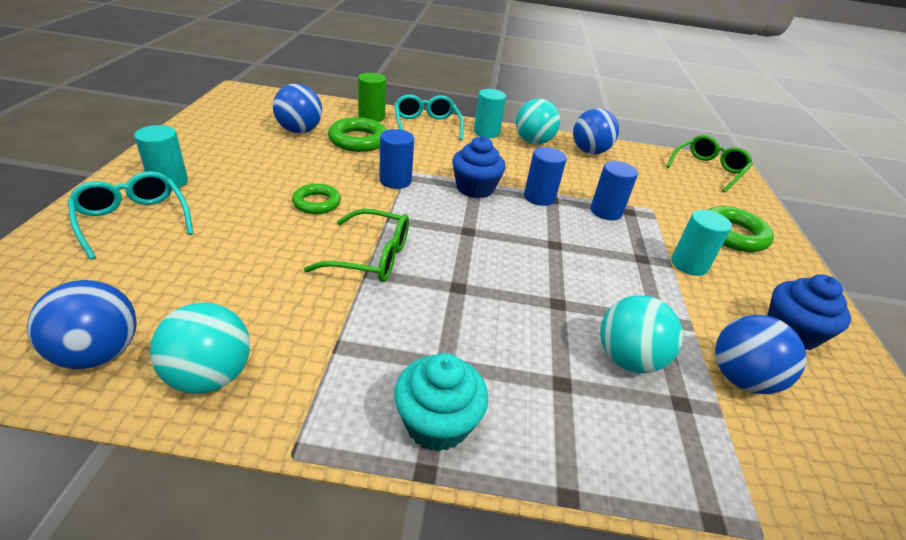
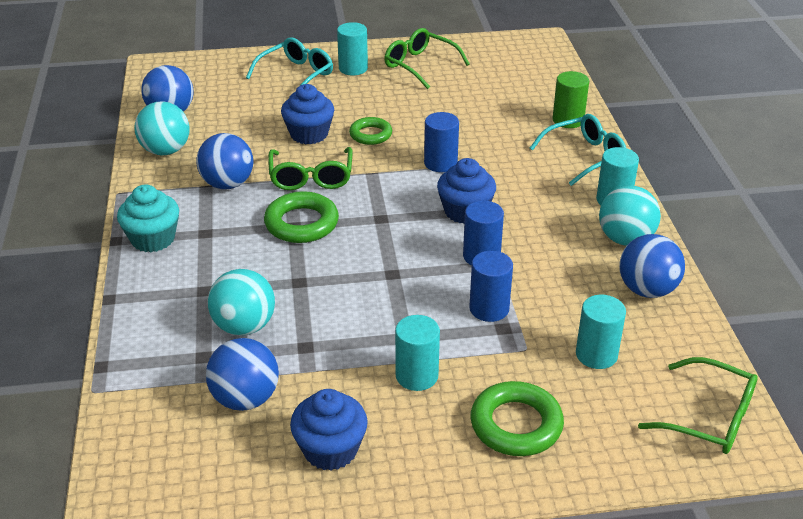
camera: 80 degrees right, 0 degrees up
(212, 147) = (420, 65): none -> green glasses
(281, 240) = (309, 134): none -> blue cupcake
(299, 131) = (491, 92): blue ball -> blue ball (227, 184)
(358, 140) = (504, 126): green ring -> green ring (301, 223)
(656, 186) = (596, 355): none -> turquoise cylinder

